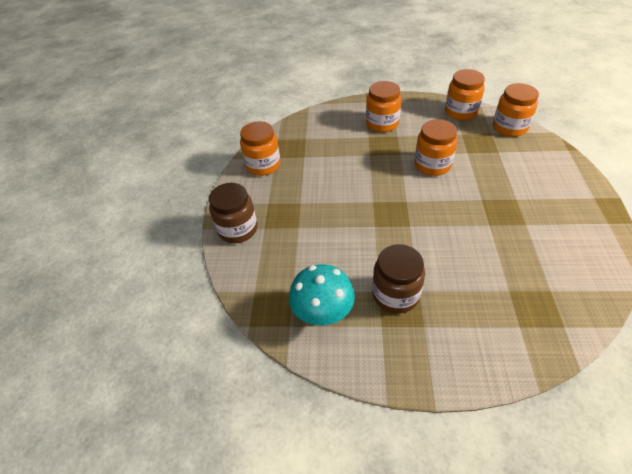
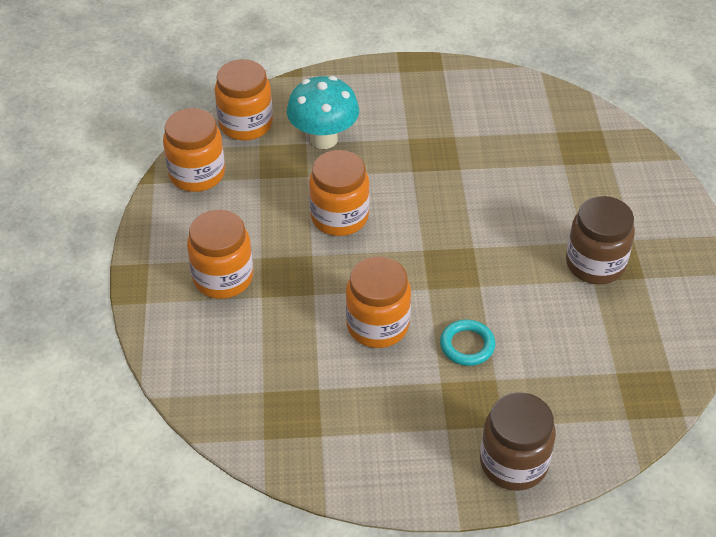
camera: 100 degrees left, 0 degrees up
(263, 165) = (346, 451): orange jar -> orange jar (377, 325)
(323, 314) = (643, 336): turquoise mushroom -> turquoise mushroom (323, 139)
(325, 216) = (467, 345): none -> turquoise ring

